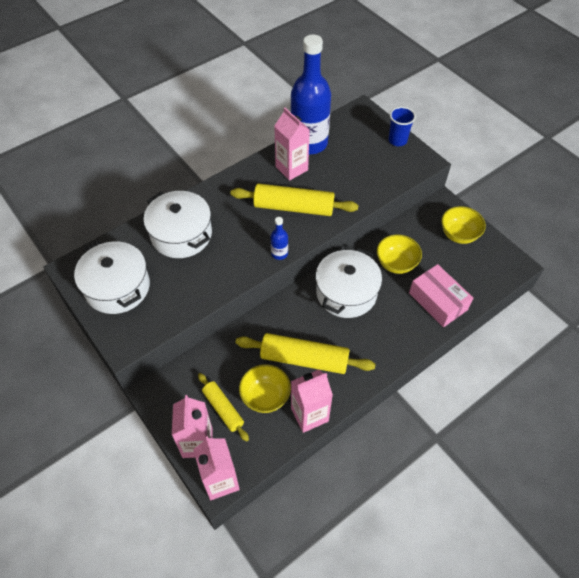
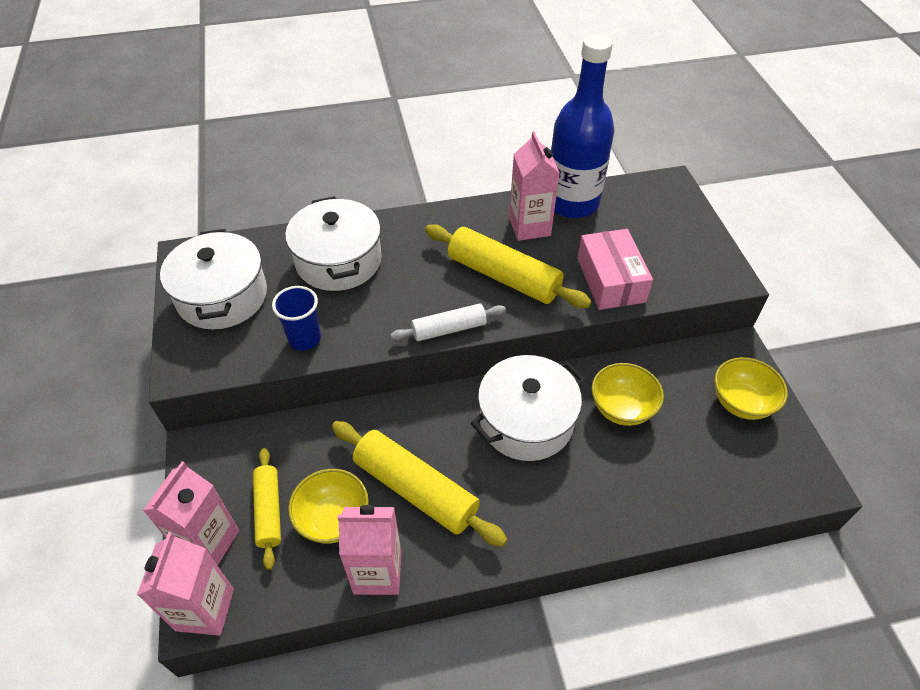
camera: 25 degrees right, 5 degrees down
(279, 253) = (449, 329): blue bottle -> white rolling pin
(397, 140) = (702, 237): blue cup -> blue cup (304, 339)
(438, 301) = (658, 487): pink box -> pink box (610, 280)

